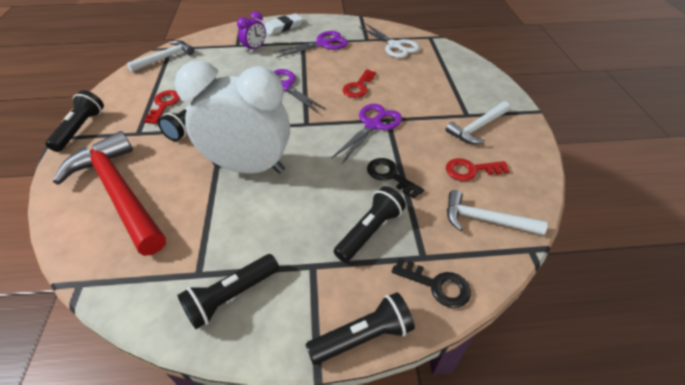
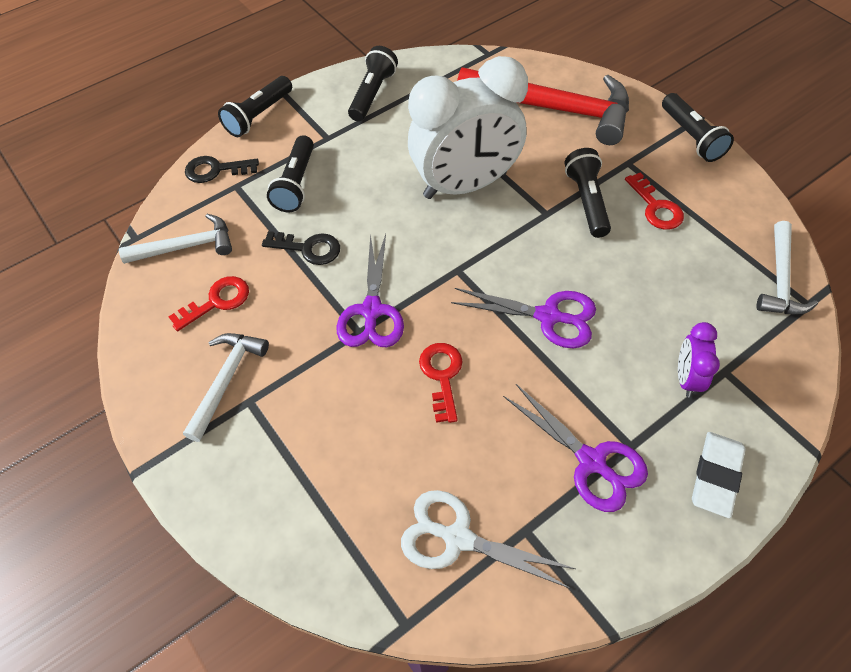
camera: 150 degrees right, 10 degrees up
(323, 44) = (591, 461): purple scissors -> purple scissors turned 75 degrees counterclockwise

